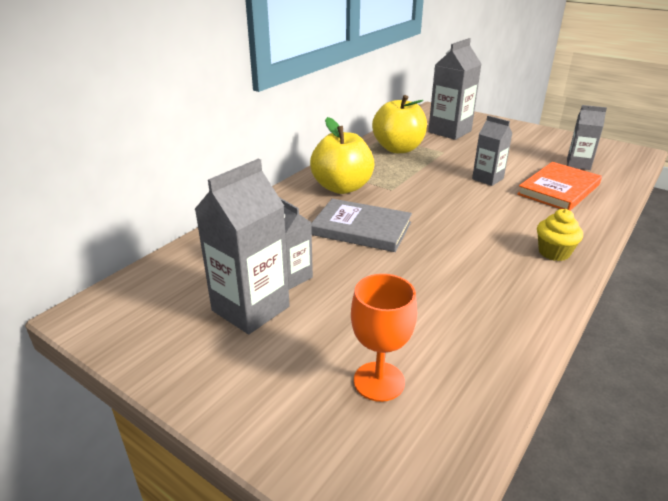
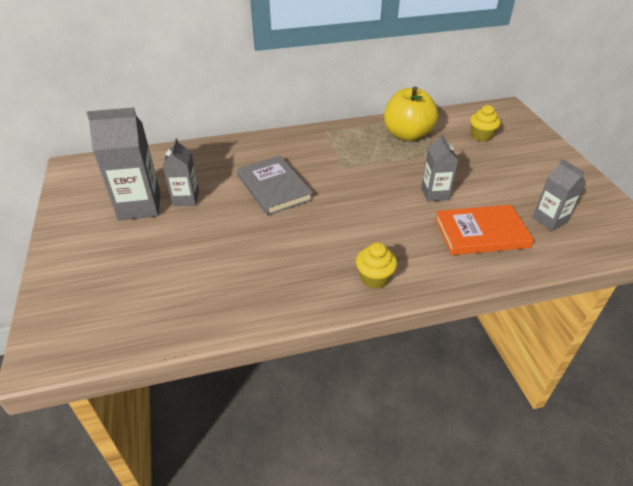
camera: 40 degrees right, 10 degrees up
(342, 187) = (311, 150): yellow apple -> none
(379, 381) = (134, 285): orange goblet -> none
(449, 131) = (481, 136): grey carton -> yellow cupcake

